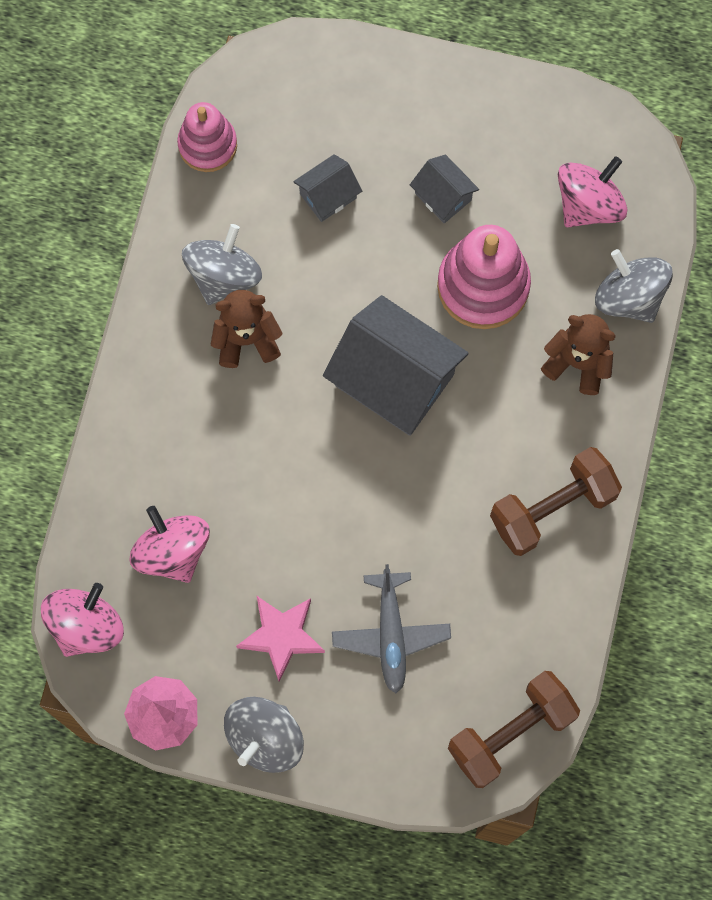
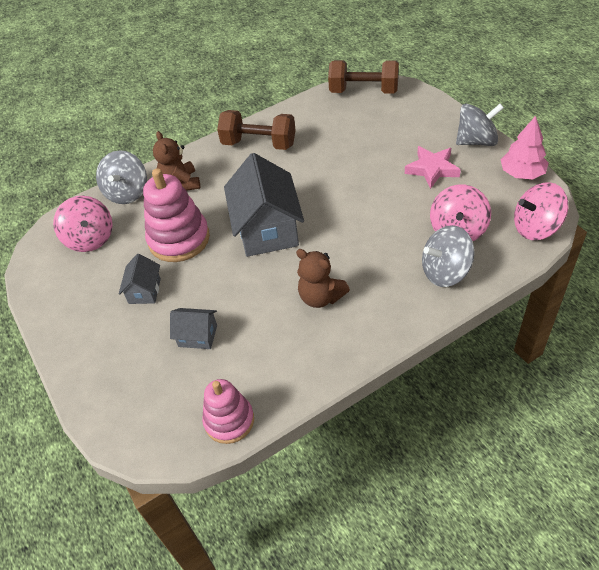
camera: 130 degrees left, 25 degrees down
(223, 276) = (299, 337): grey spinning top -> grey spinning top (445, 272)
(391, 635) = (379, 143): grey plane -> none
(588, 204) = (90, 239): pink spinning top -> pink spinning top turned 120 degrees counterclockwise

